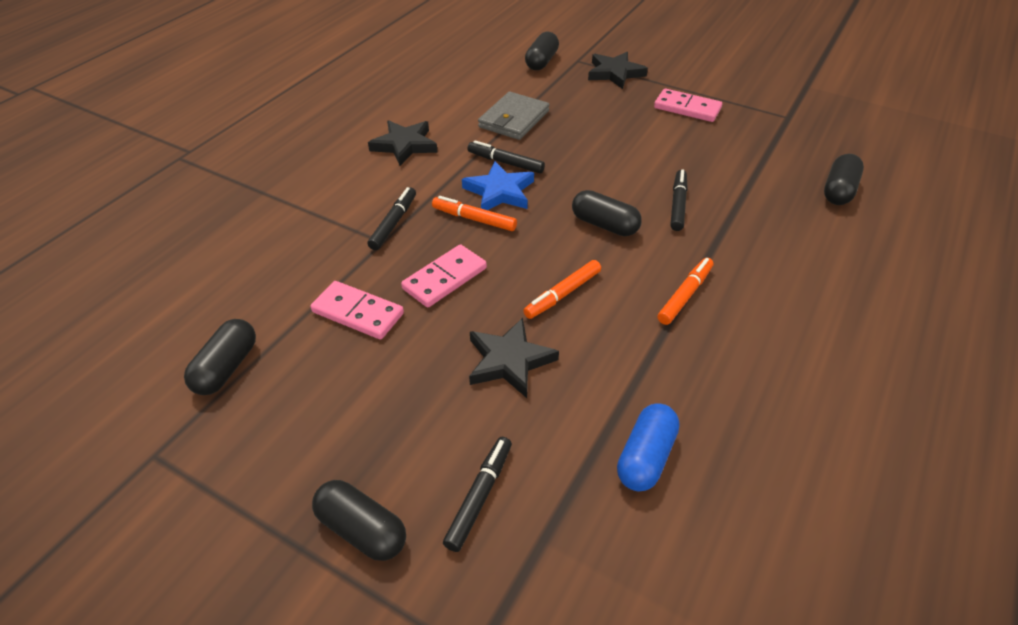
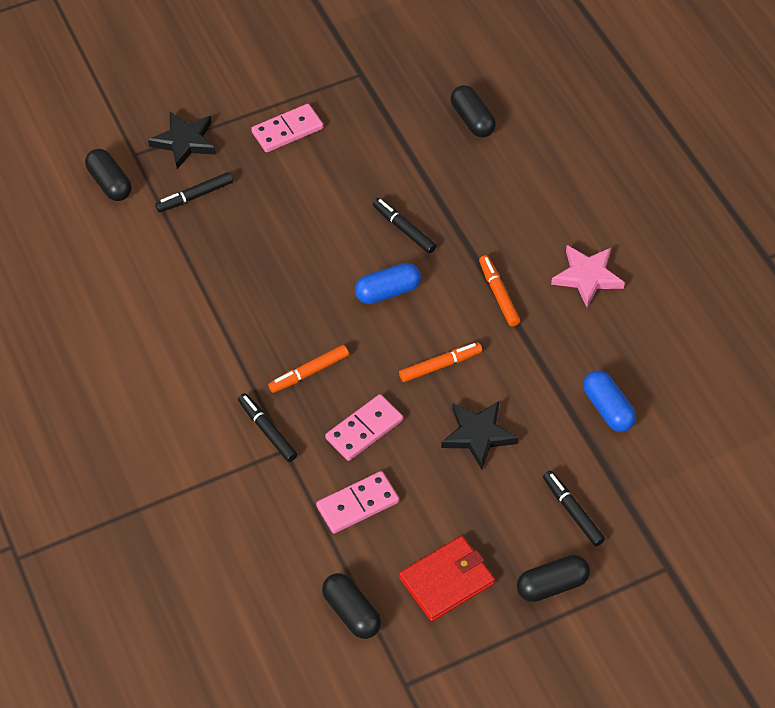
camera: 55 degrees left, 10 degrees up
(309, 424) = (446, 580): none -> red wallet
(405, 145) = (158, 368): black star -> none
(445, 278) = (364, 429): pink domino -> pink domino turned 60 degrees clockwise
(499, 192) = (288, 335): blue star -> none
(505, 162) = (251, 308): black marker -> black marker (195, 196)
(514, 119) = (190, 264): grey wallet -> none
(563, 294) = (440, 365): orange marker -> orange marker turned 105 degrees counterclockwise
(604, 225) = (388, 291): black capsule -> blue capsule
(785, 351) = (587, 277): none -> pink star

